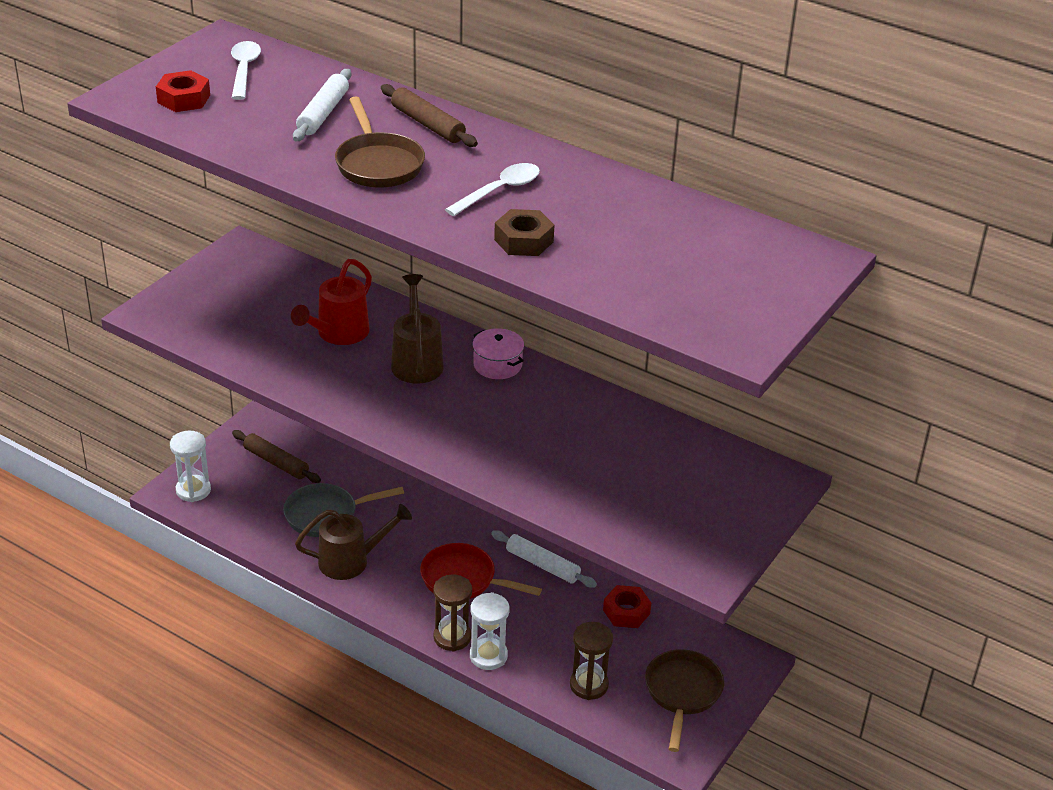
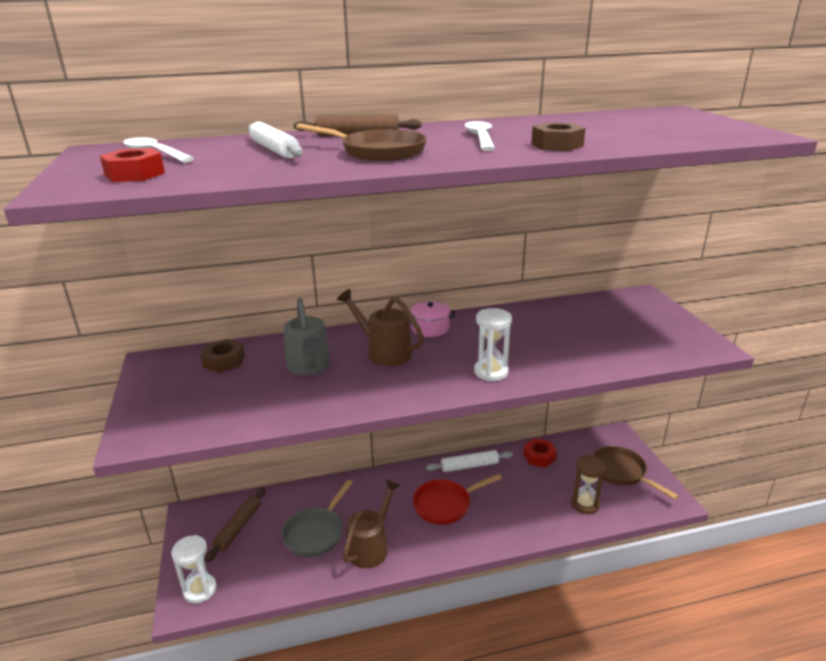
camera: 45 degrees left, 10 degrees down
(276, 462) = (238, 528): brown rolling pin -> brown rolling pin turned 60 degrees counterclockwise
(289, 283) = (224, 361): none -> brown nut
(338, 334) = (309, 367): red watering can -> grey watering can
(452, 637) = (490, 539): brown hourglass -> none
(488, 656) = (522, 532): white hourglass -> white hourglass (491, 372)

